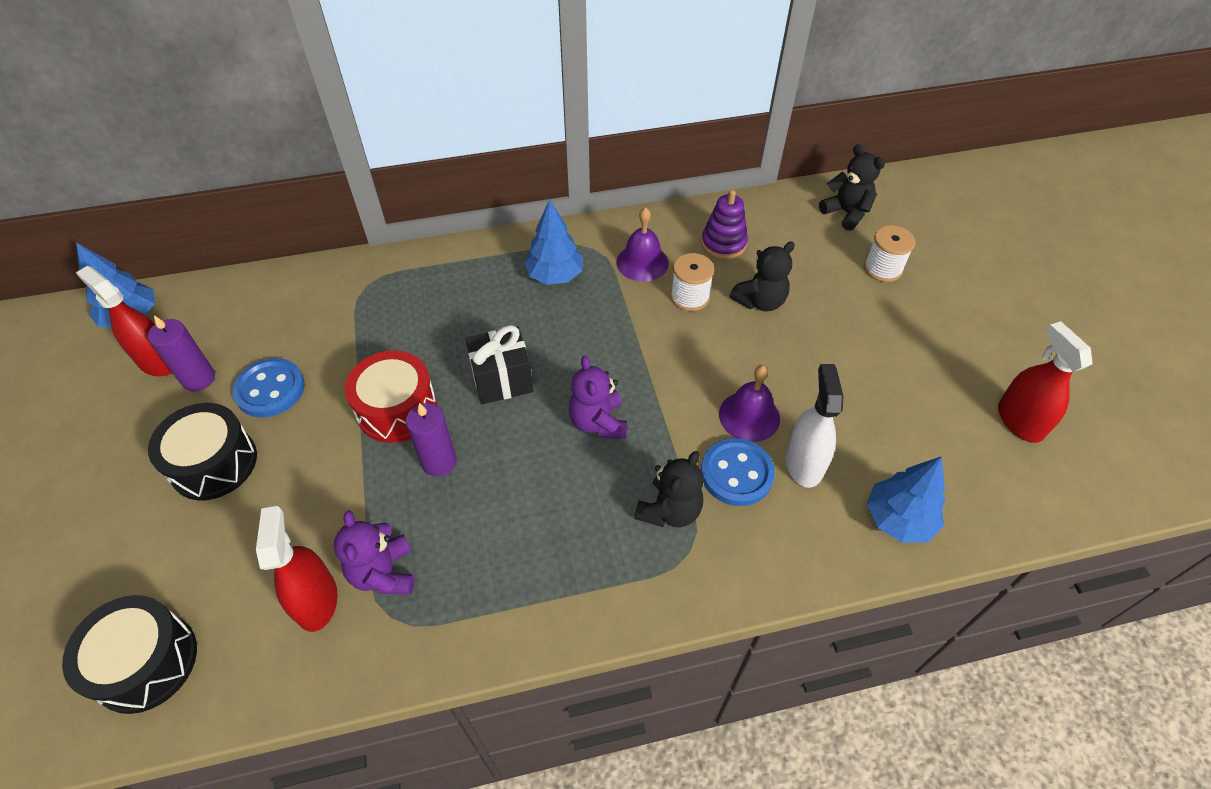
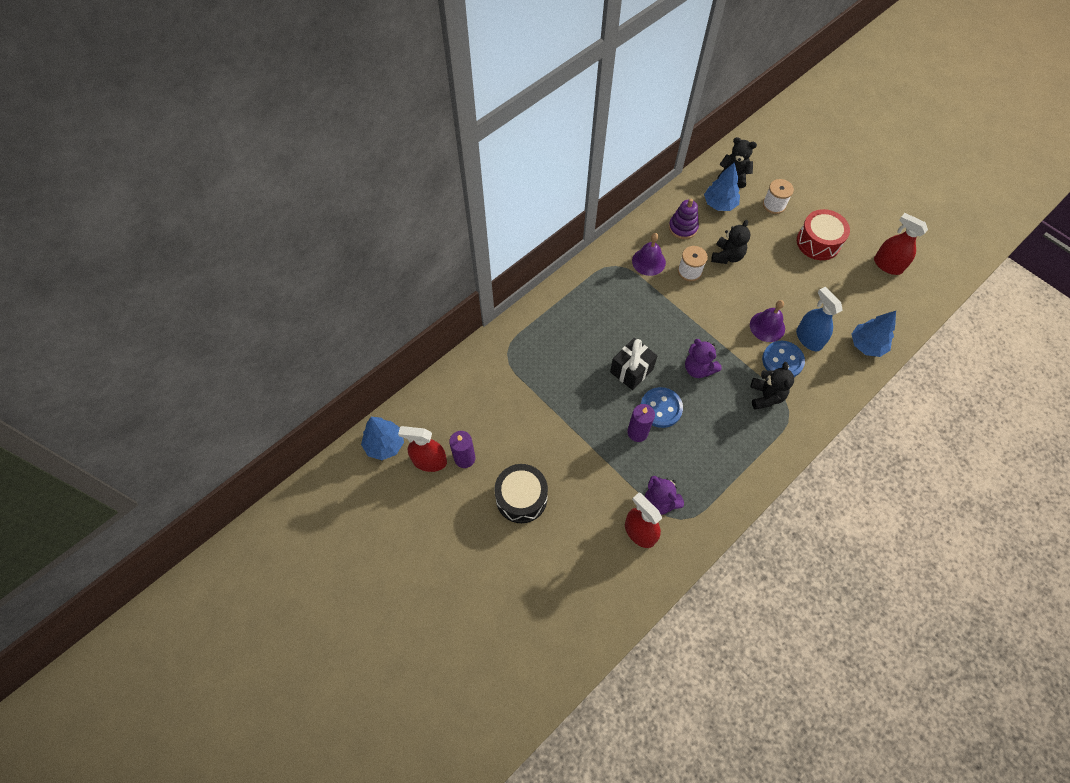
camera: 30 degrees left, 10 degrees up
(146, 662) = (585, 607): black drum -> none
(270, 389) = (511, 442): blue button -> blue button (661, 408)
(397, 409) = (591, 416): red drum -> red drum (818, 242)
(555, 275) = (608, 293): blue tree -> blue tree (719, 204)
(804, 463) = (808, 339): white spray bottle -> blue spray bottle

